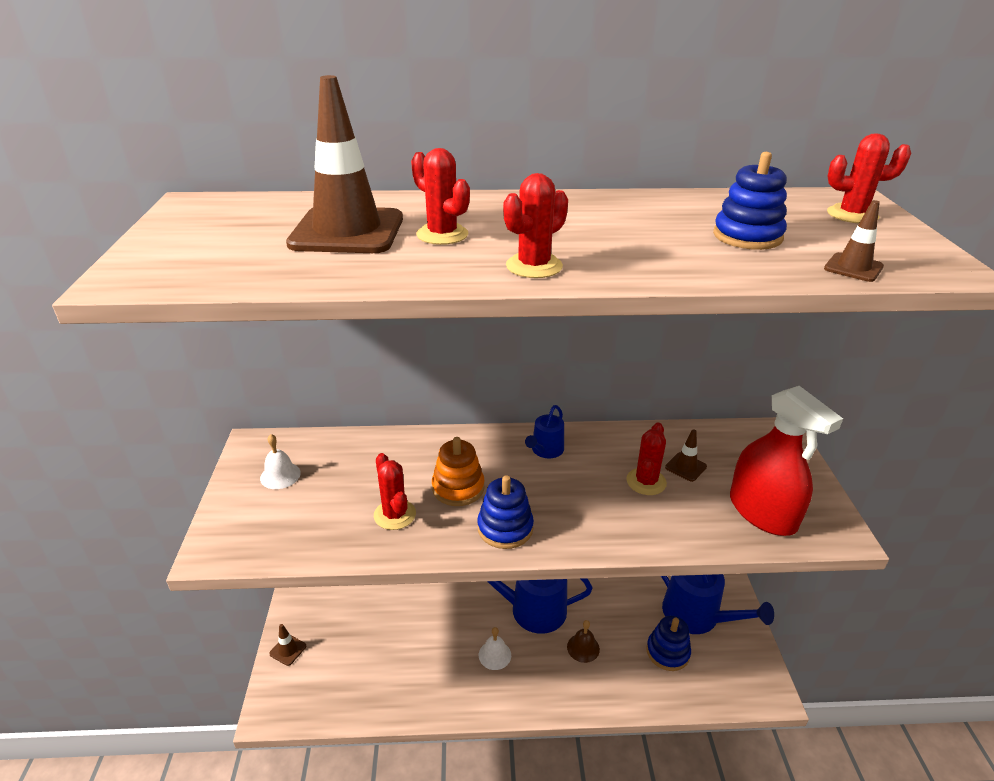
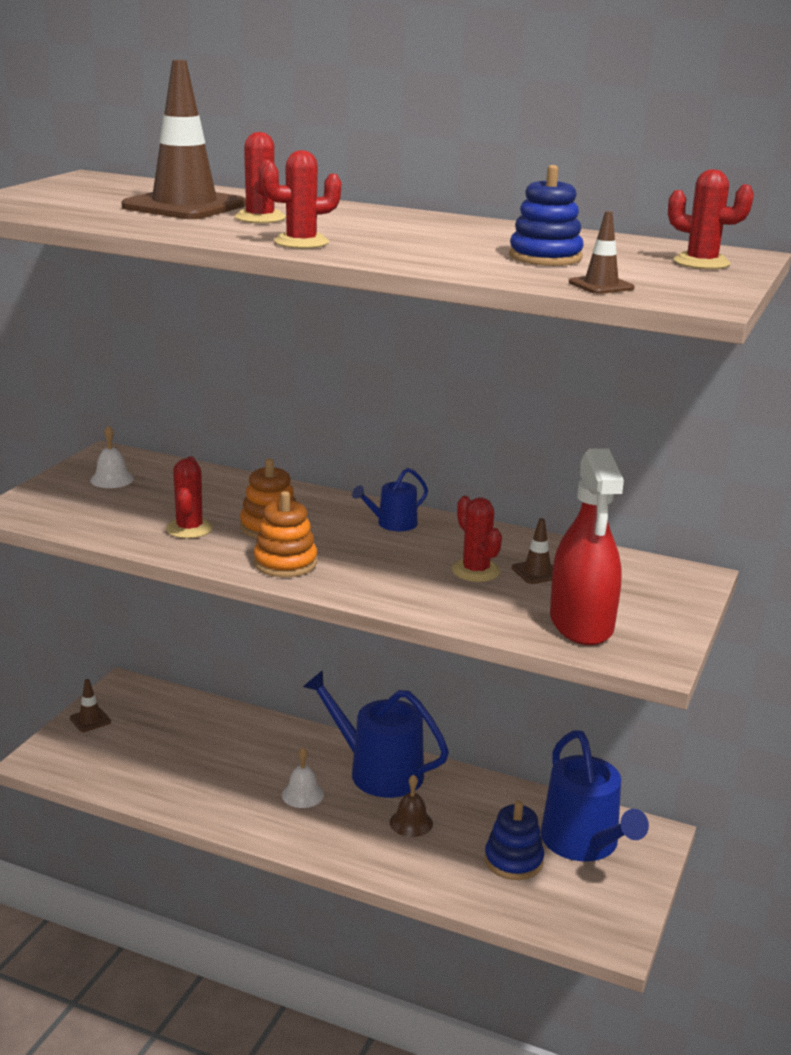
camera: 25 degrees right, 10 degrees down
(505, 528) = (285, 563): blue stacking toy -> orange stacking toy
(646, 482) = (475, 571): red cactus -> red cactus turned 75 degrees counterclockwise

